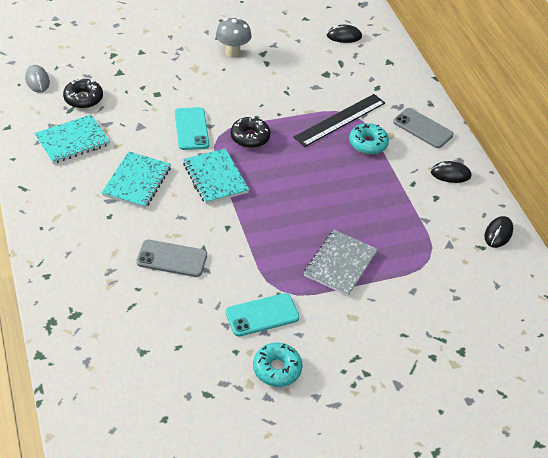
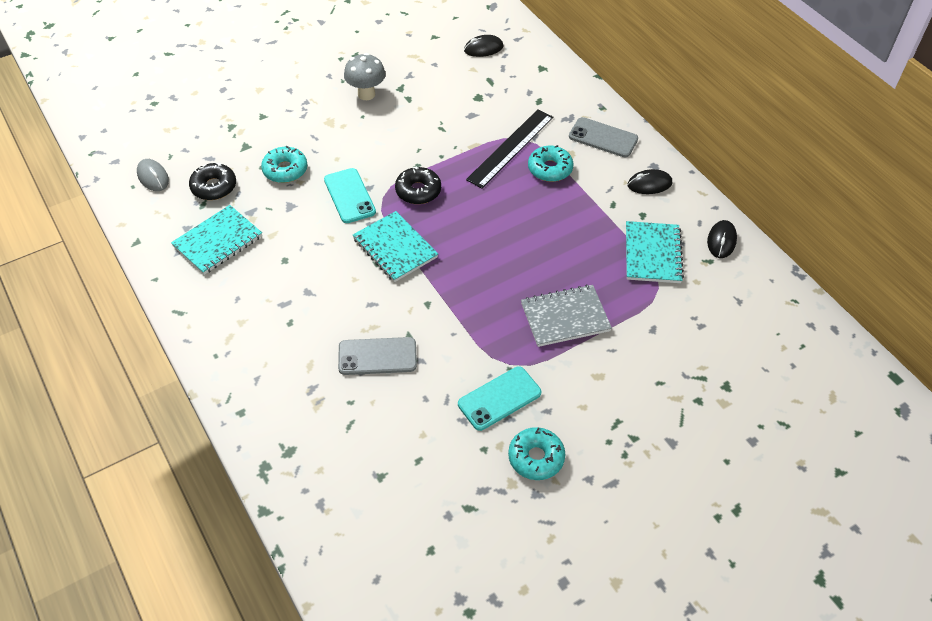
camera: 10 degrees left, 5 degrees up
(137, 181) = (308, 273): turquoise notebook -> turquoise notebook (652, 254)
(145, 98) = (285, 170): none -> turquoise donut
(340, 264) = (565, 317): grey notebook -> grey notebook turned 60 degrees clockwise

